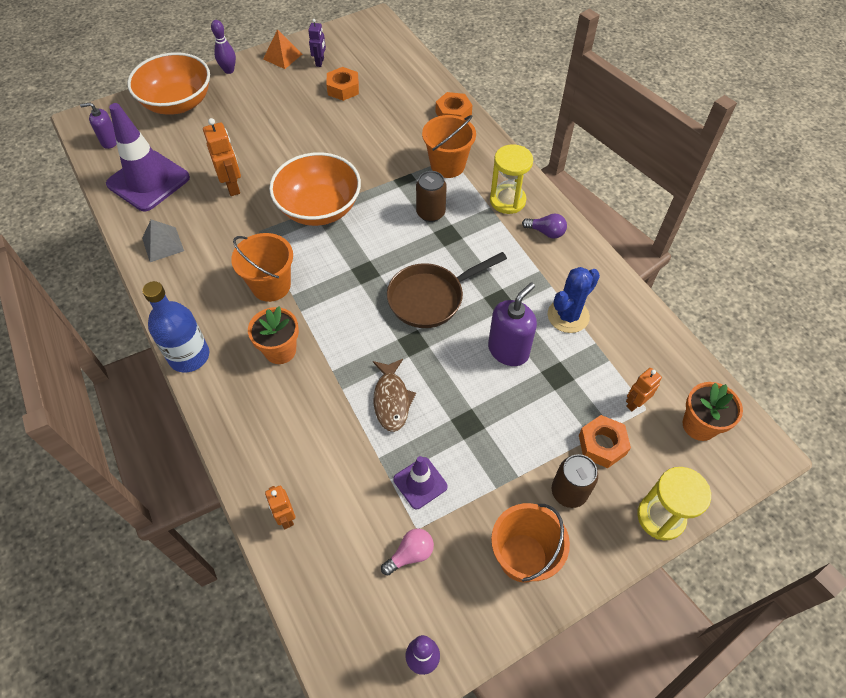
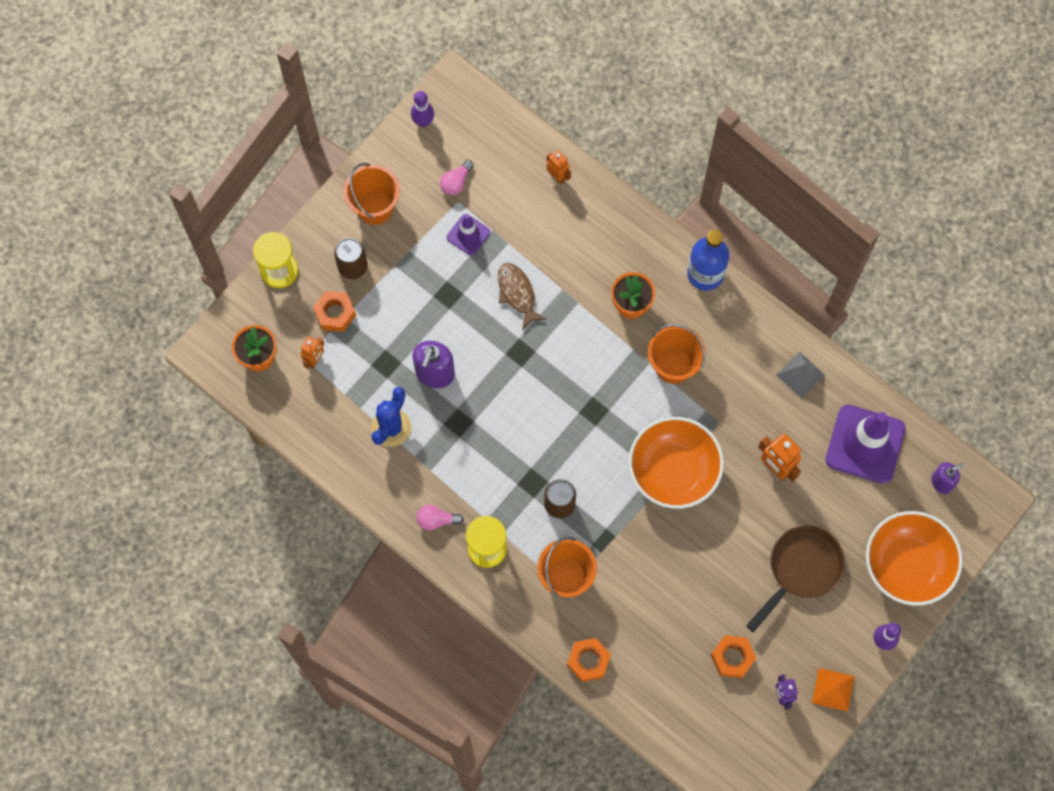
camera: 160 degrees right, 15 degrees up
(431, 298) = (521, 404): brown pan -> brown pan (801, 569)
(546, 232) = (436, 520): purple light bulb -> pink light bulb

